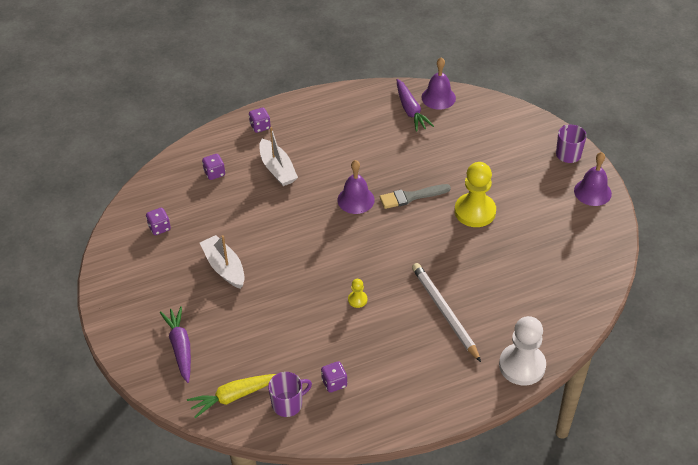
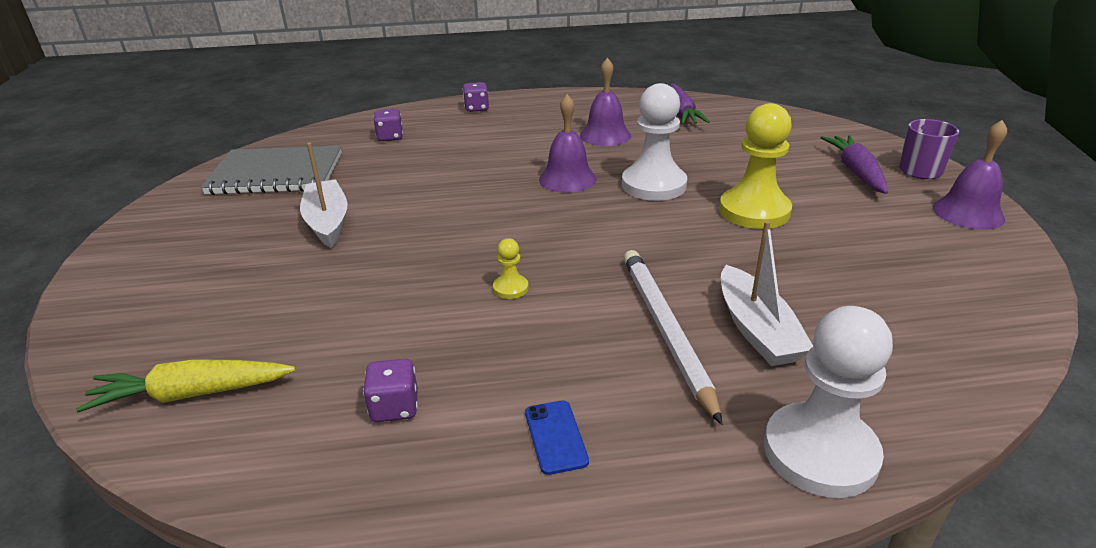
camera: 15 degrees right, 15 degrees down
(159, 228) = (276, 174): purple dice -> grey notebook
(180, 347) = (174, 305): purple carrot -> purple carrot (856, 172)
(277, 169) = (474, 142): white boat -> white boat (756, 330)
(288, 404) = (280, 428): purple mug -> none
(411, 197) = (653, 185): grey brush -> white pawn
(412, 382) = (556, 437): none -> blue phone
(438, 97) = (723, 107): purple bell -> purple bell (605, 135)

